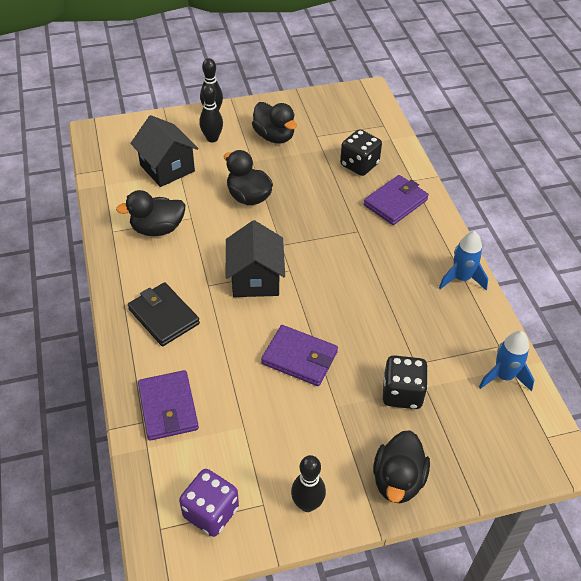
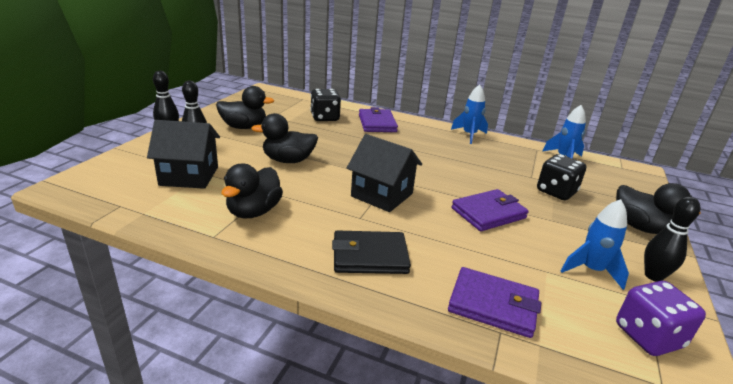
camera: 55 degrees left, 20 degrees down
(273, 456) = (591, 270): none -> blue rocket

